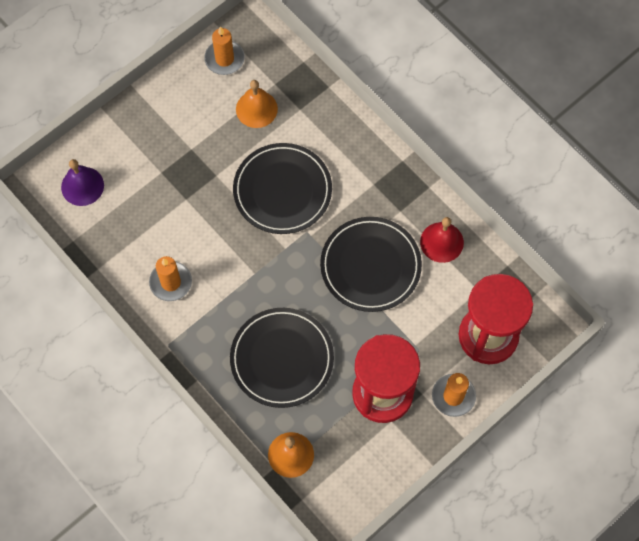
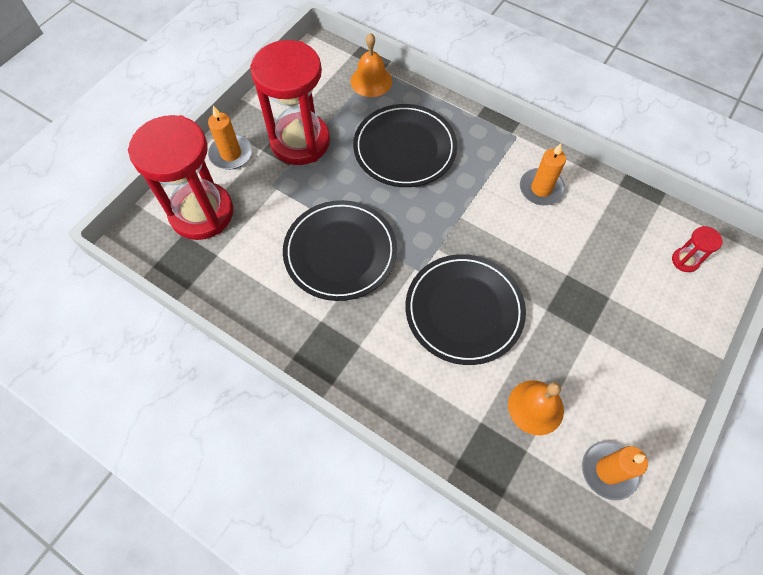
camera: 165 degrees right, 5 degrees down
(82, 186) = (685, 260): purple bell -> red hourglass
(441, 242) = (265, 296): red bell -> none

